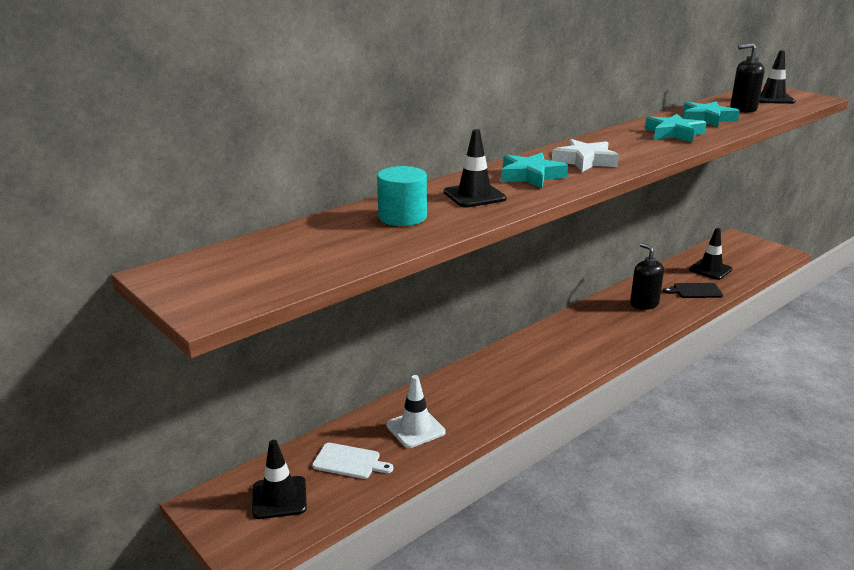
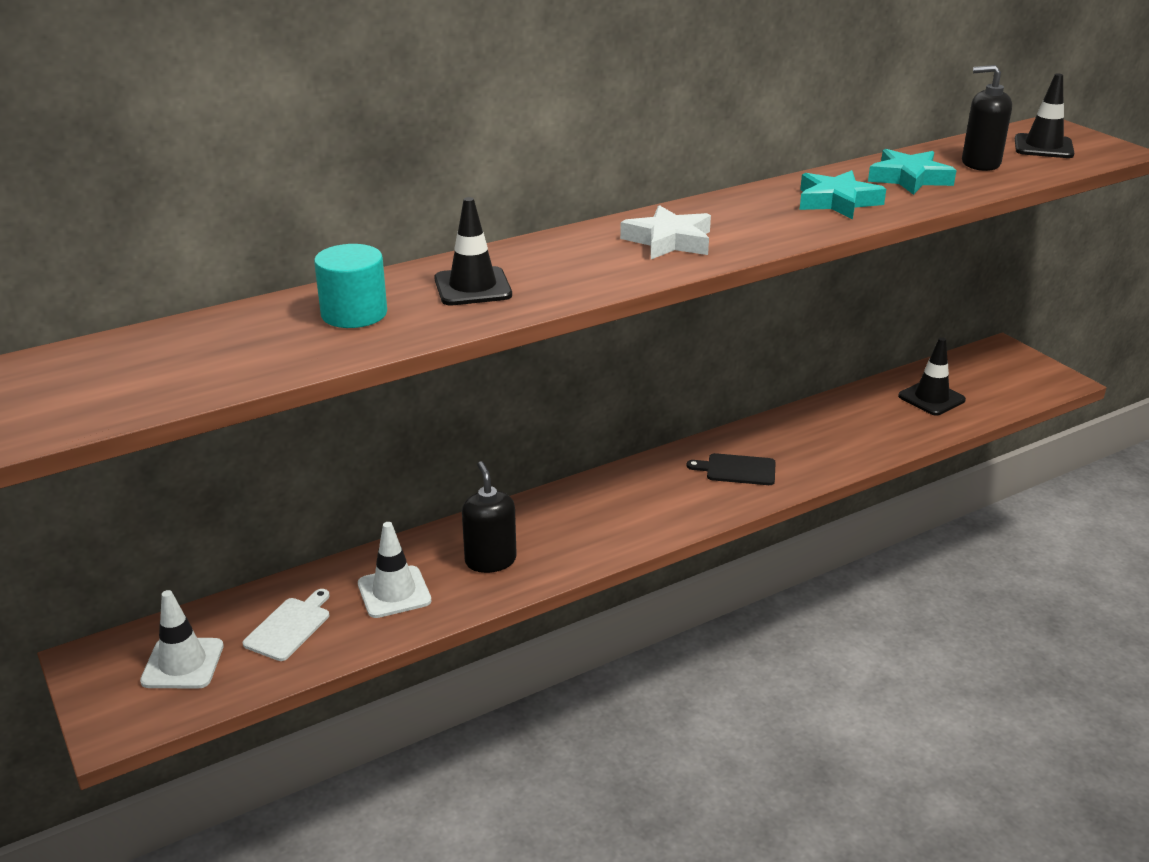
camera: 10 degrees right, 5 degrees up
(279, 498) = (183, 664): black traffic cone -> white traffic cone
(349, 461) = (289, 627): white cutting board -> white cutting board turned 90 degrees counterclockwise
(530, 176) = (573, 260): turquoise star -> none
(644, 304) = (801, 443): black soap dispenser -> black soap dispenser (490, 560)
(695, 291) = (889, 430): black cutting board -> black cutting board (737, 470)

